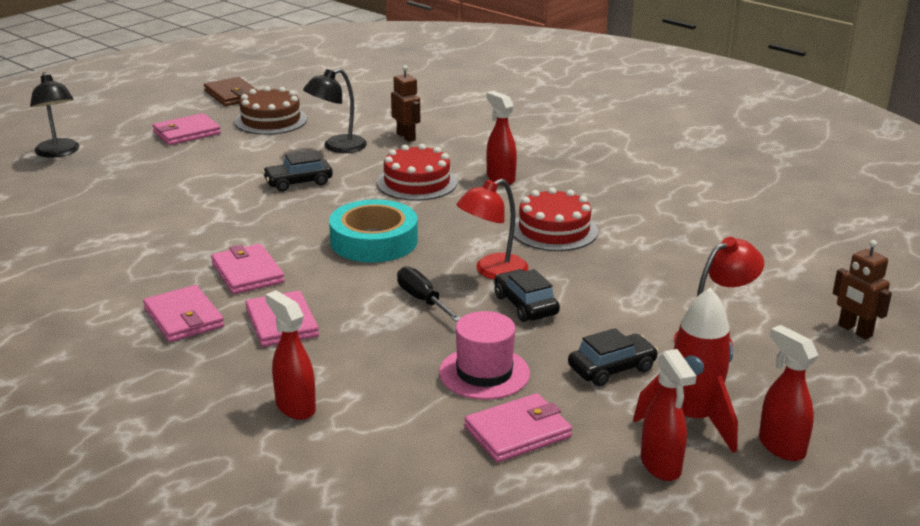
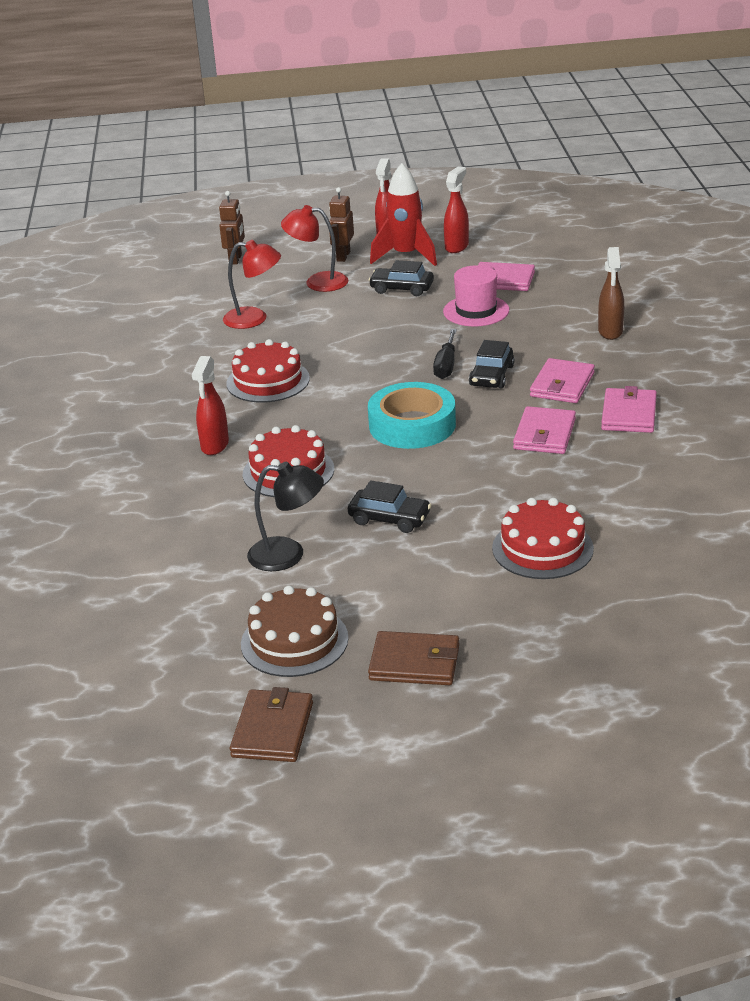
camera: 135 degrees left, 5 degrees up
(59, 152) = (598, 694): black lamp -> none
(163, 201) = (542, 548): none -> red cake
(186, 133) = (415, 662): pink wallet -> brown wallet
(295, 407) = (610, 332): red spray bottle -> brown spray bottle
(406, 137) = (201, 539): brown robot -> brown robot (343, 256)
(492, 271) = (367, 367): red lamp -> red lamp (254, 319)
(525, 305) = (386, 337): black car -> black car (491, 376)

